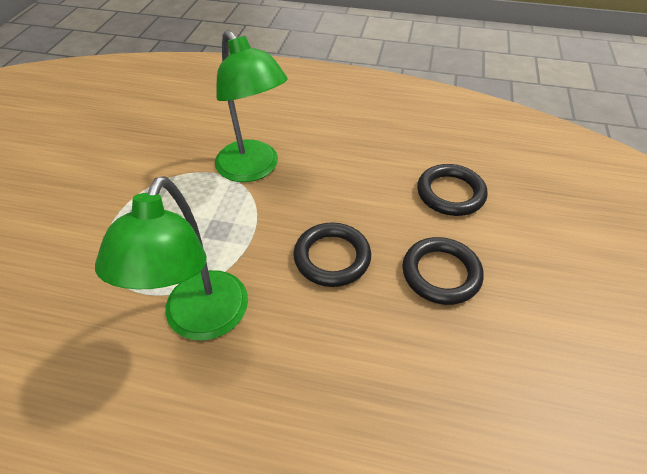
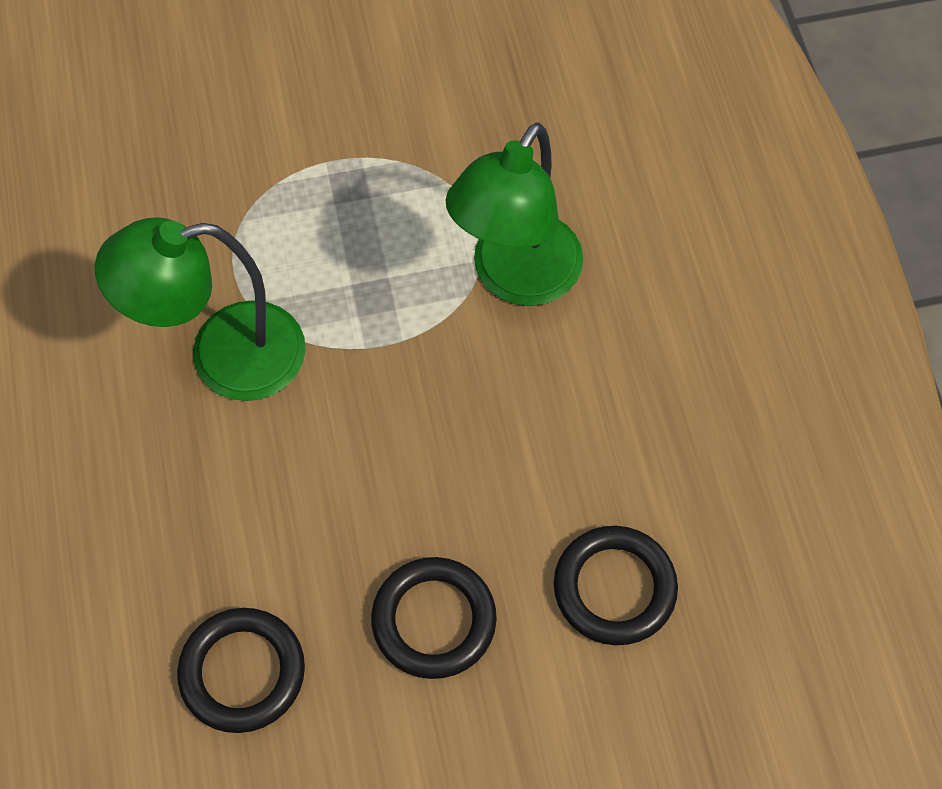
camera: 65 degrees right, 15 degrees up
(332, 257) = (394, 464): black ring -> black ring (242, 672)

